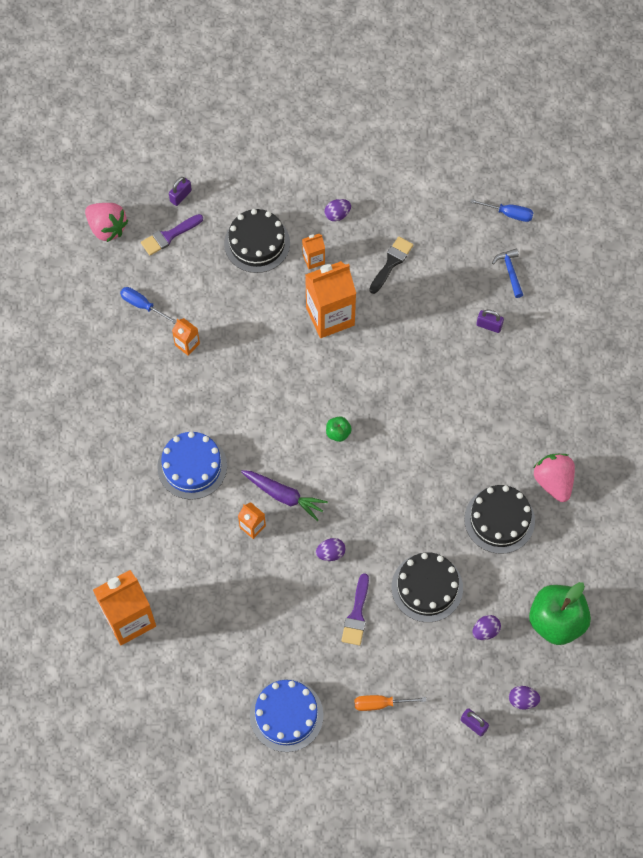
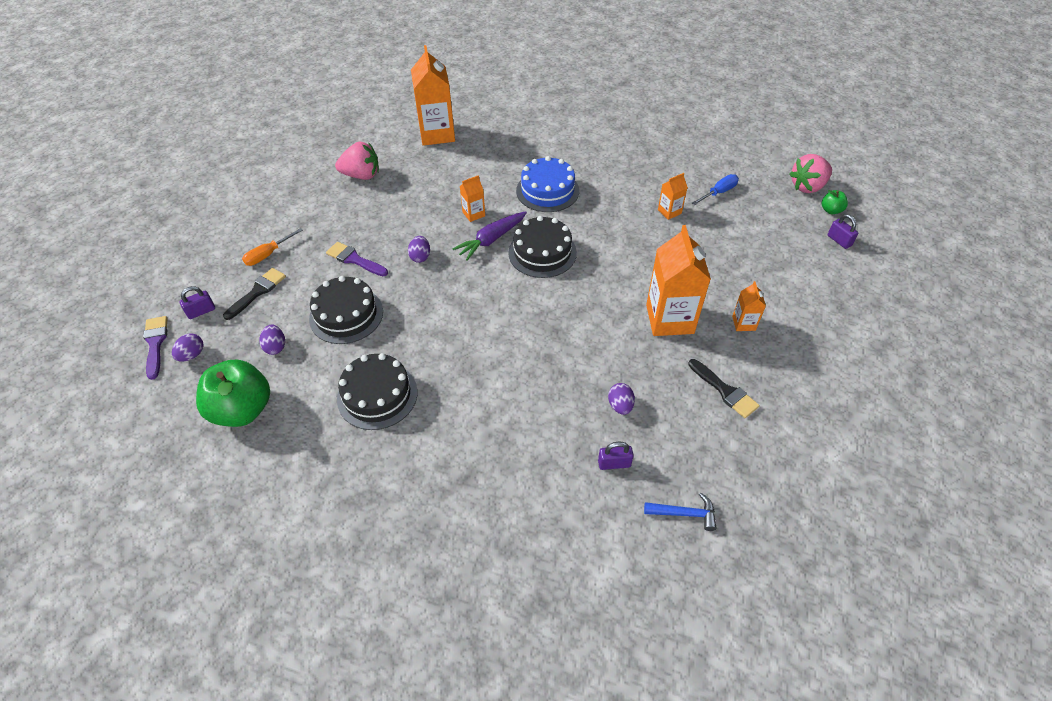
camera: 110 degrees right, 15 degrees down
(169, 236) = (792, 223): purple brush -> purple brush (155, 343)
(257, 243) = (772, 283): black cake -> black cake (542, 252)
(286, 715) = (303, 197): blue cake -> none
(337, 215) = (799, 358): purple egg -> purple egg (620, 406)
(338, 433) = (536, 292): green apple -> green apple (831, 210)
(380, 704) = (268, 254): orange screwdriver -> orange screwdriver turned 150 degrees counterclockwise
(431, 685) = (257, 292): none -> black brush
(489, 325) = (614, 463): purple padlock -> purple padlock turned 45 degrees clockwise
(508, 214) = (775, 543): blue screwdriver -> none
(553, 482) = (391, 462): pink strawberry -> pink strawberry (361, 175)

